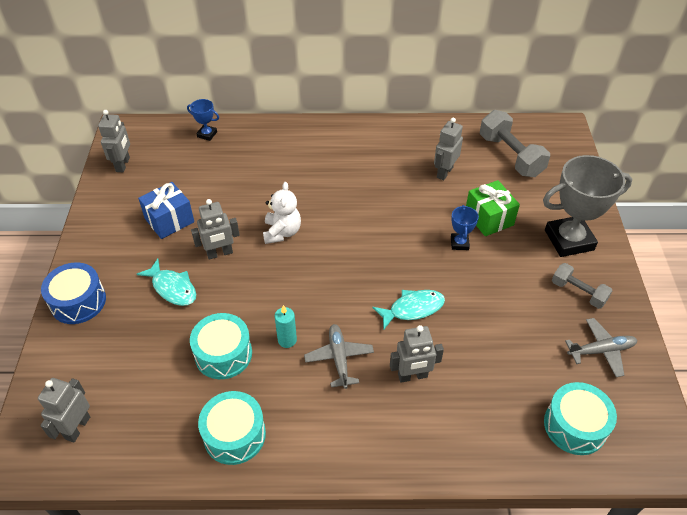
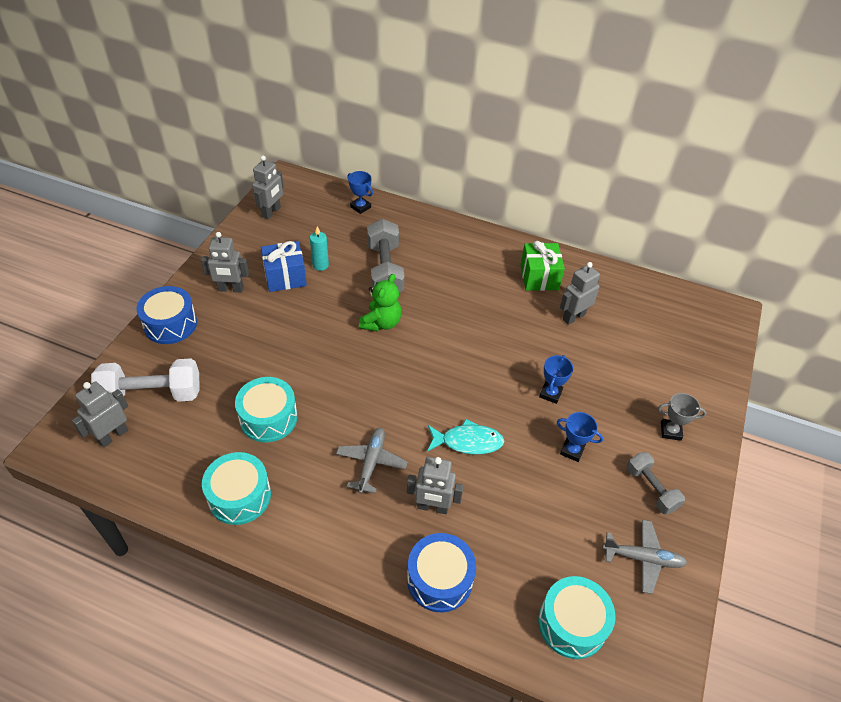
camera: 20 degrees right, 0 degrees up
(96, 374) = (152, 394): none -> white dumbbell
(172, 288) = (256, 340): turquoise fish -> none
(220, 253) = (314, 323): grey robot -> grey robot (230, 289)
(282, 232) = (381, 323): white teddy bear -> green teddy bear
(287, 340) = (332, 427): turquoise candle -> turquoise candle (320, 265)
(451, 434) = (439, 579): none -> blue drum
(489, 218) = (595, 379): green gift -> green gift (539, 277)
(501, 284) = (572, 451): none -> blue trophy
(510, 156) = (654, 322): grey dumbbell -> grey dumbbell (385, 270)
(569, 240) = (670, 431): grey trophy -> grey trophy, size x0.46

